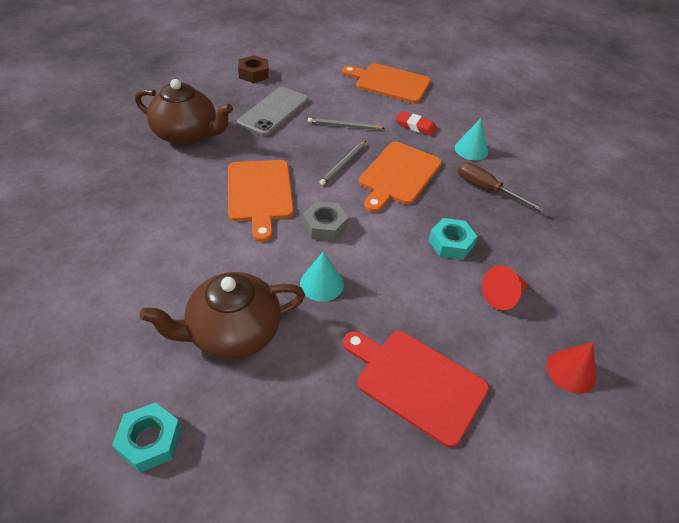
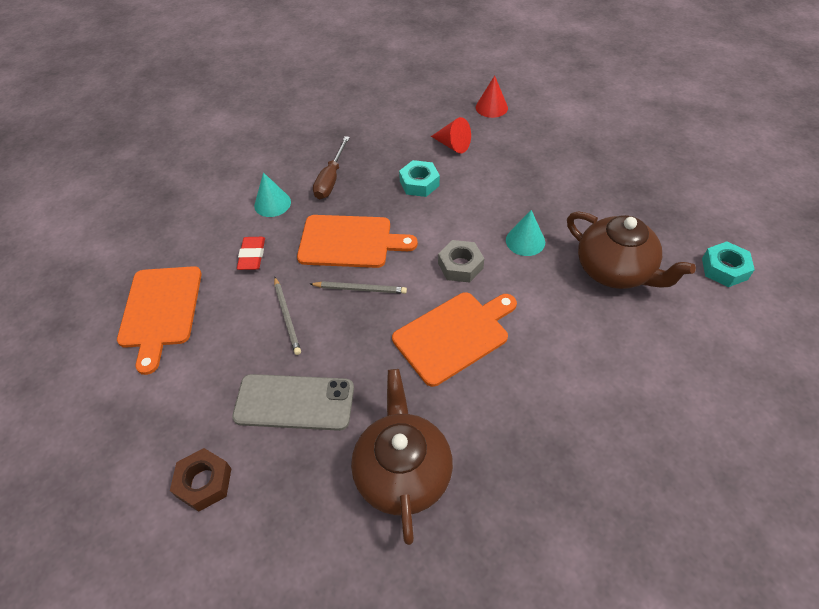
camera: 110 degrees left, 5 degrees up
(416, 382) = (561, 165): red cutting board -> none

